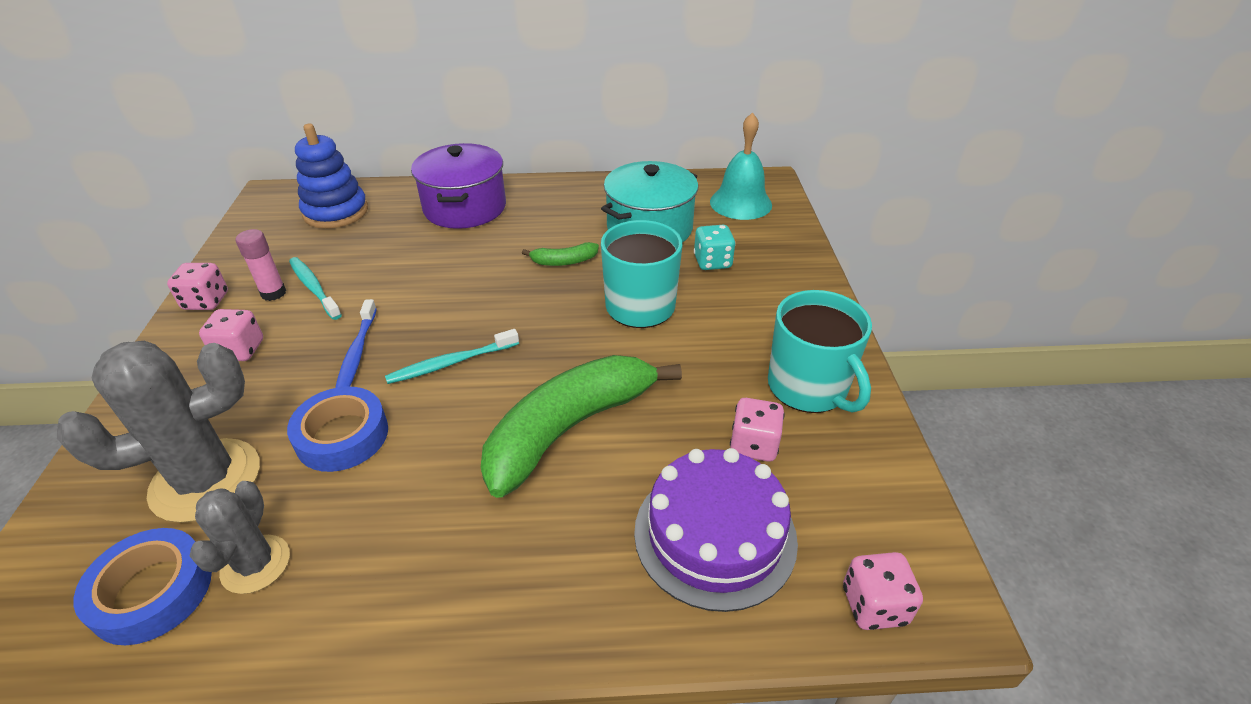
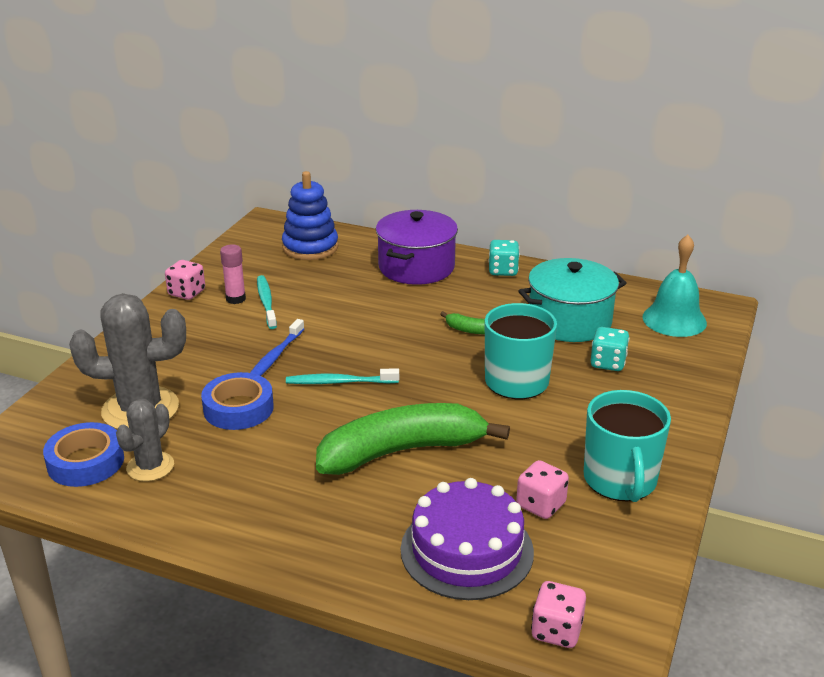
camera: 25 degrees right, 10 degrees down
(240, 350) = (195, 333): pink dice -> none
(555, 191) = (503, 271): none -> turquoise dice

